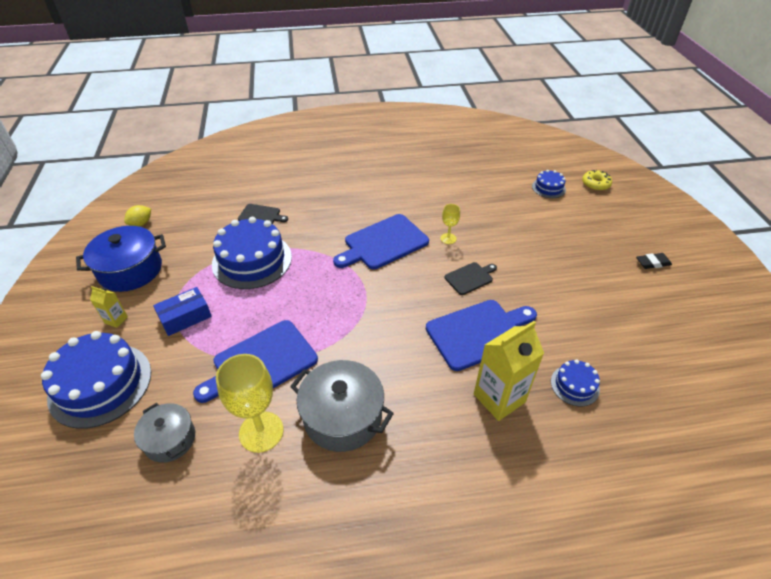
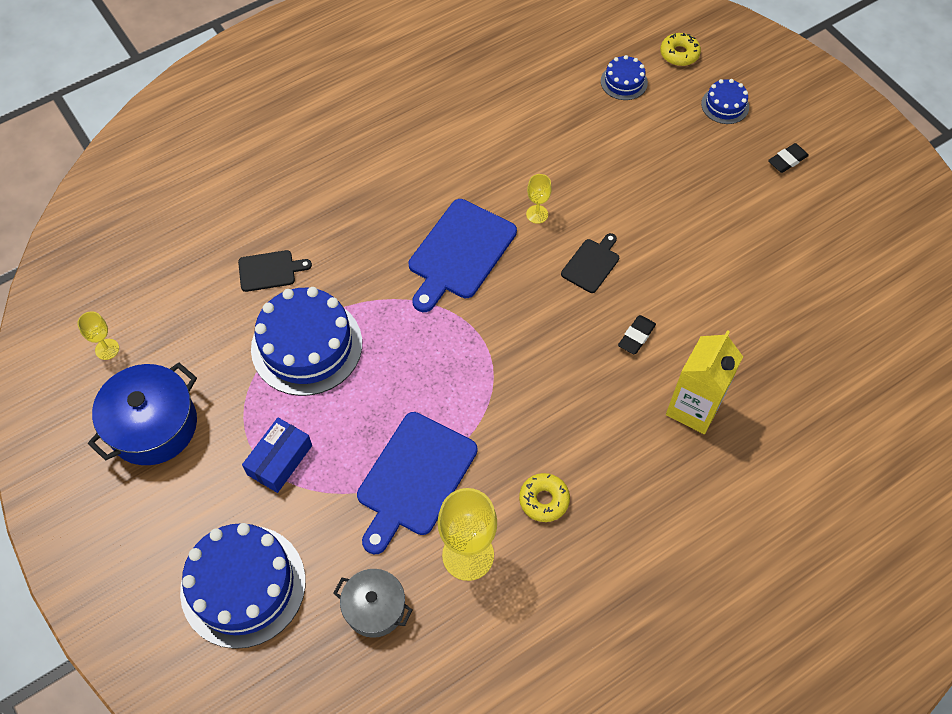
camera: 25 degrees left, 15 degrees up
(116, 320) = (193, 500): yellow carton -> none
(141, 223) = (107, 349): yellow lemon -> yellow goblet
(342, 416) = (544, 500): grey pot -> yellow donut
(478, 333) = (636, 336): blue cutting board -> black eraser
(574, 385) = (762, 360): blue cake -> blue cake (725, 105)

